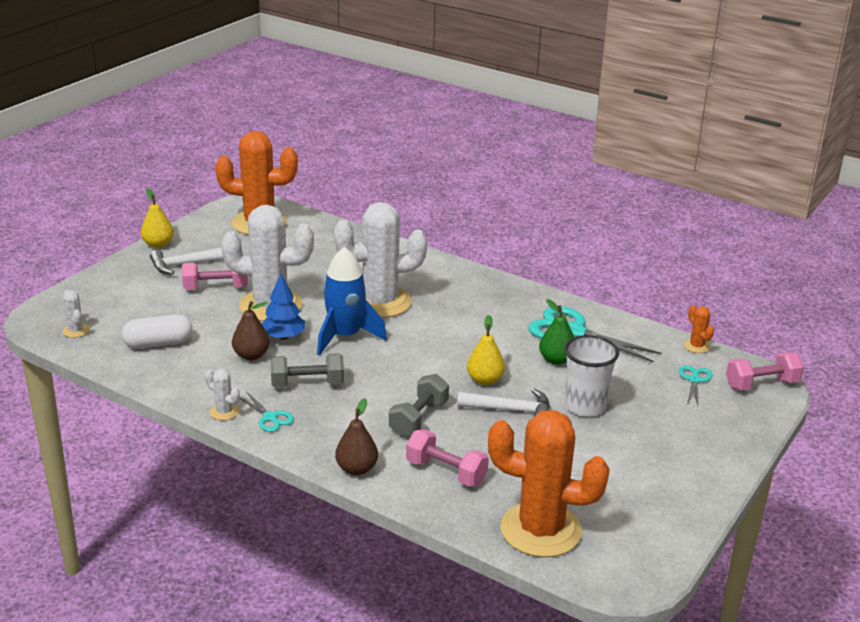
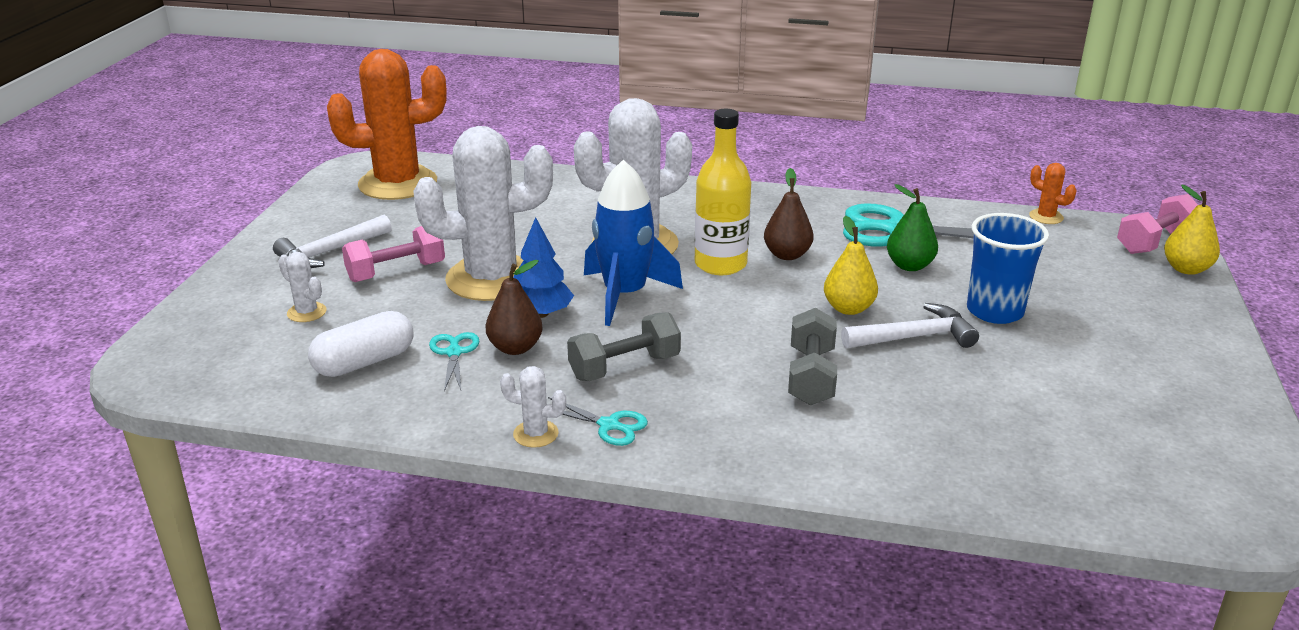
camera: 20 degrees left, 0 degrees up
(76, 331) = (221, 373): white cactus -> white cactus (306, 312)
(158, 244) = (271, 234): yellow pear -> yellow pear (1186, 269)
(356, 469) = (789, 465): brown pear -> brown pear (787, 255)
(426, 329) = (720, 264): none -> yellow bottle
(446, 472) = (909, 436): pink dumbbell -> none
(540, 530) = (1097, 481): orange cactus -> none
(585, 406) = (994, 311): white cup -> blue cup
(694, 380) = (1082, 253): turquoise scissors -> turquoise scissors (454, 353)

